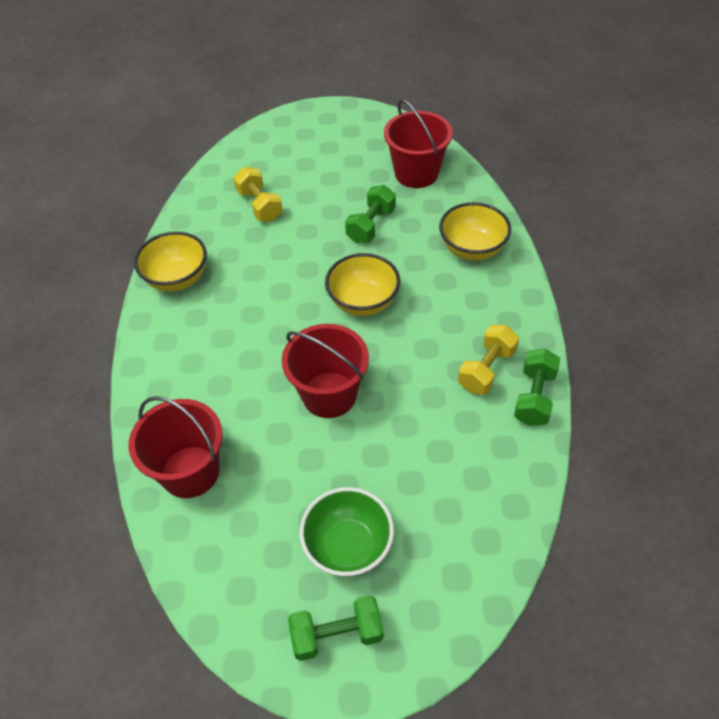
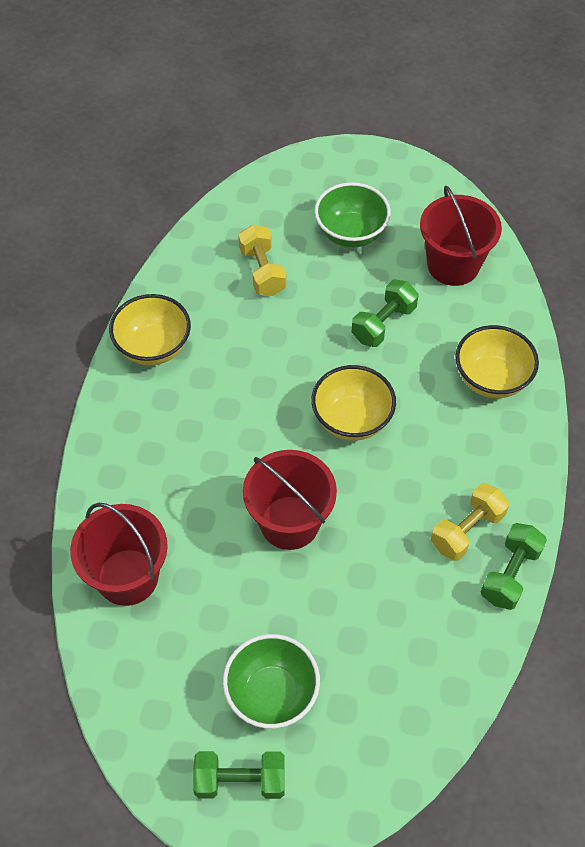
camera: 10 degrees right, 5 degrees up
(327, 165) = (351, 233): none -> green bowl

